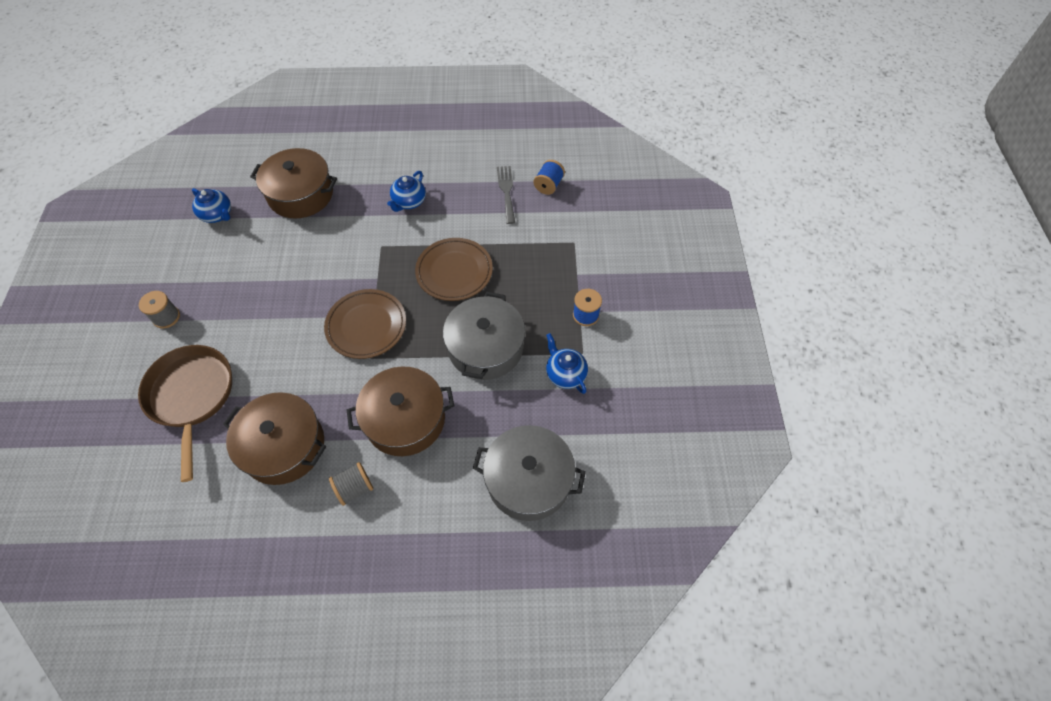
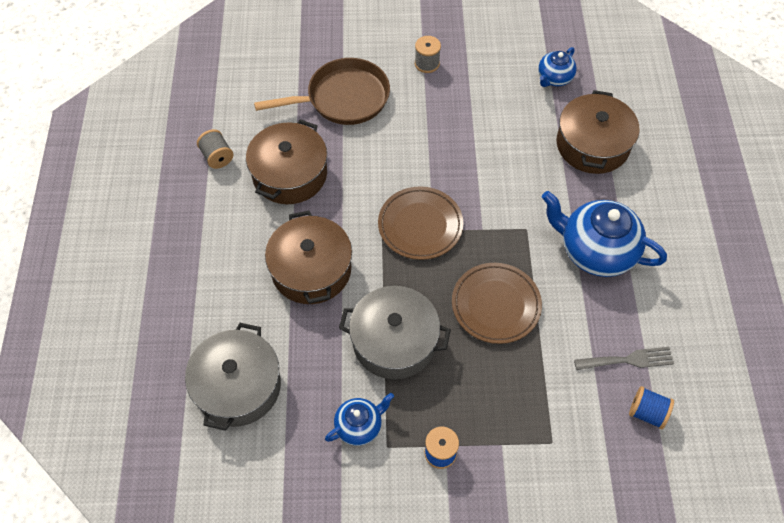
camera: 90 degrees right, 0 degrees up
(354, 488) = (244, 234): grey spool -> grey spool (217, 157)
(409, 202) = (595, 251): blue teapot -> blue teapot, size x1.87

